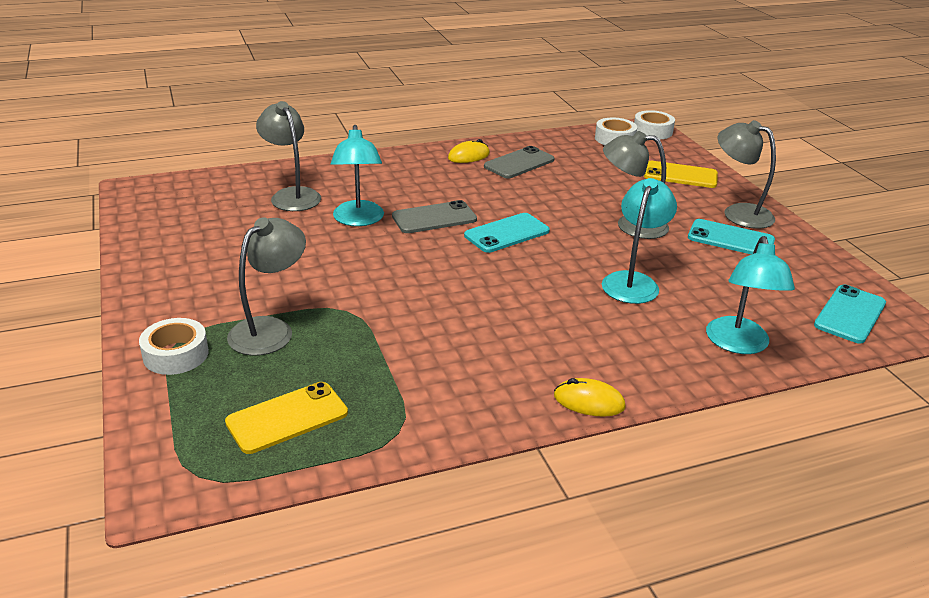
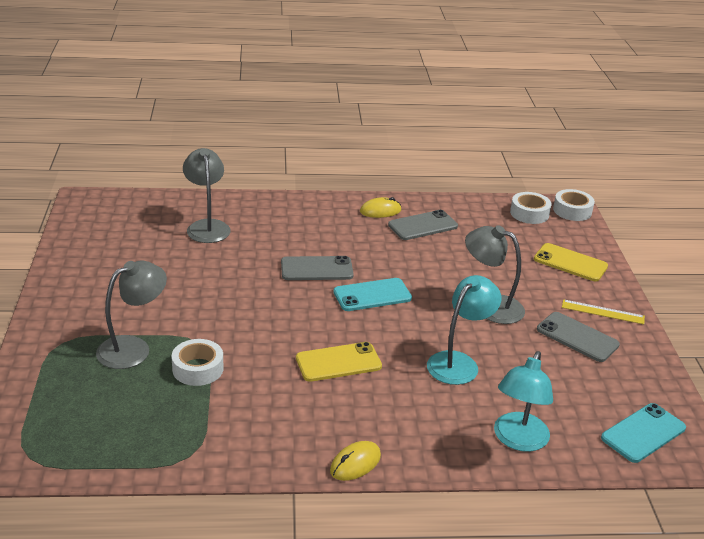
camera: 15 degrees right, 0 degrees up
(176, 354) = (54, 355): white tape -> white tape (198, 369)
(287, 418) = (112, 425): yellow phone -> yellow phone (338, 362)
(358, 220) = (251, 260): turquoise lamp -> none
(589, 401) = (355, 463): yellow mouse -> yellow mouse turned 75 degrees counterclockwise
(730, 239) = (577, 337): turquoise phone -> grey phone
(738, 213) = (603, 312): grey lamp -> yellow ruler

